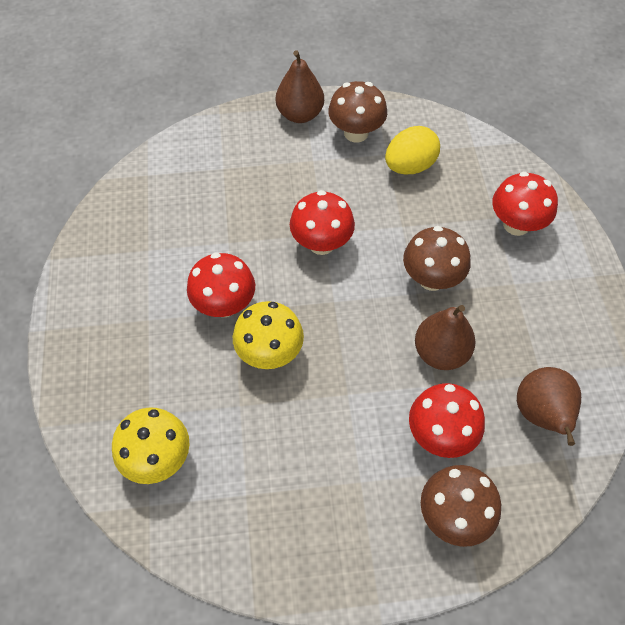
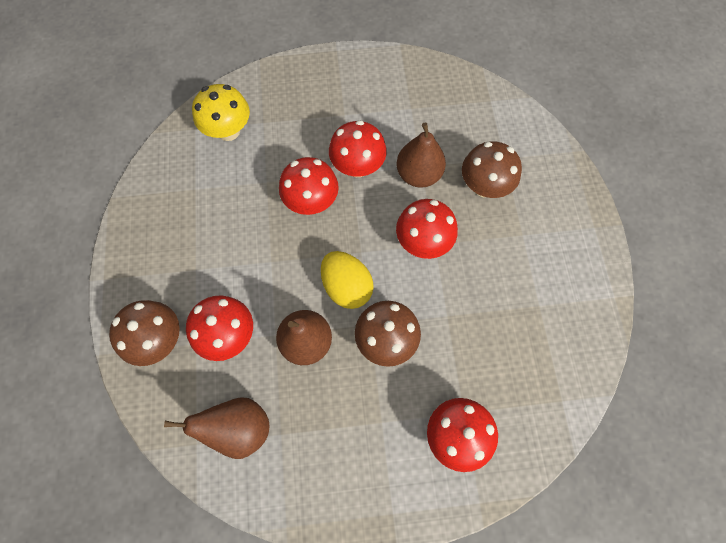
camera: 90 degrees right, 10 degrees up
(270, 353) = (311, 202): yellow mushroom -> red mushroom
(300, 114) = (582, 222): brown pear -> brown pear (418, 174)
(356, 133) = (564, 276): brown mushroom -> brown mushroom (484, 186)
(409, 166) = (525, 328): yellow egg -> yellow egg (347, 287)

